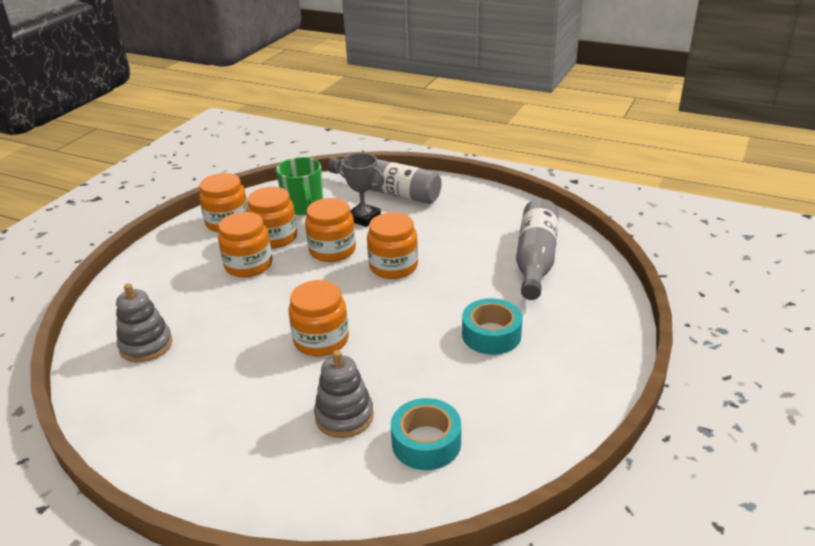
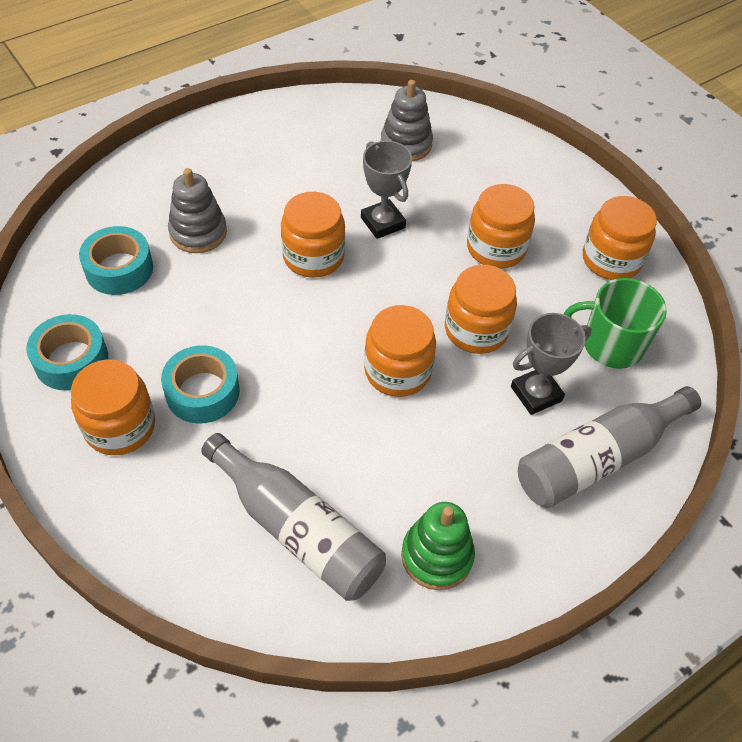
camera: 115 degrees right, 20 degrees up
(257, 321) = (382, 223): none -> grey trophy
(274, 237) = (544, 289): orange jar -> orange jar (120, 426)
(497, 216) = (437, 556): none -> green stacking toy
(537, 414) = (71, 360): none -> turquoise tape

